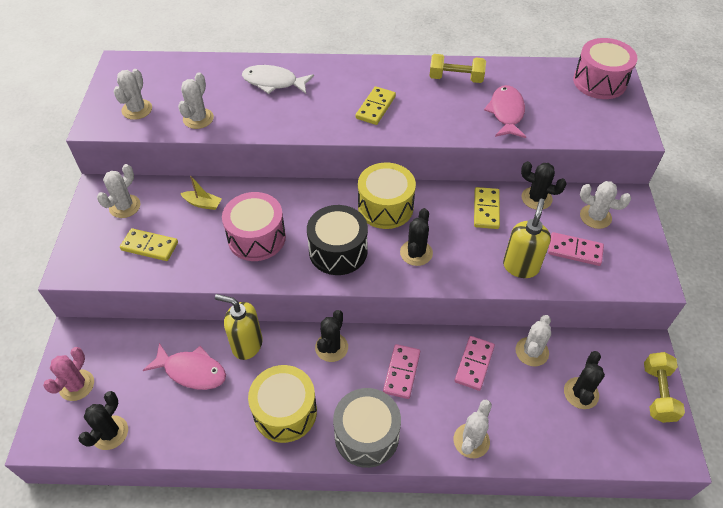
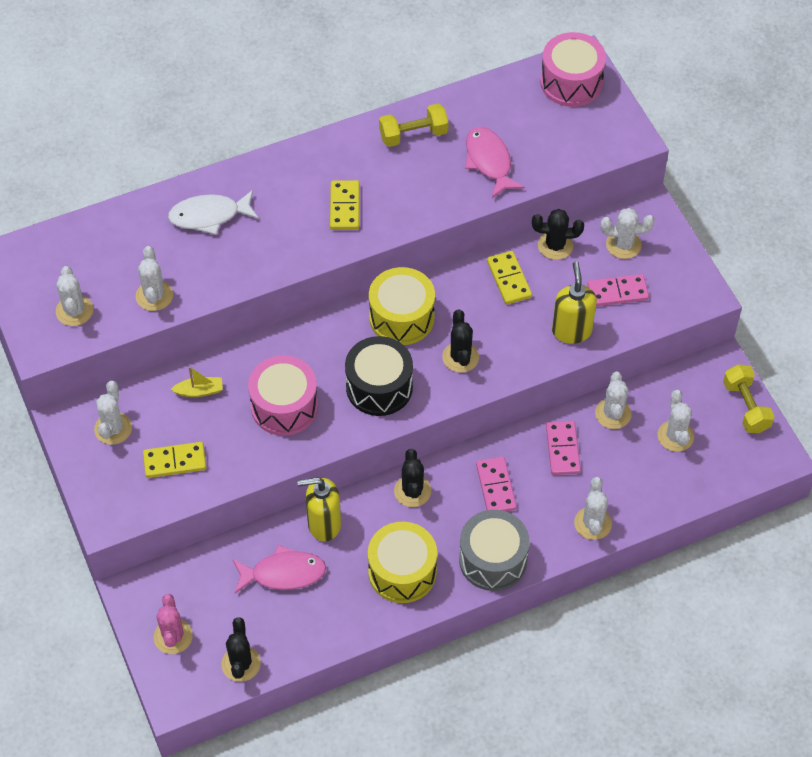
camera: 25 degrees left, 5 degrees up
(581, 393) = (675, 436): black cactus -> white cactus

